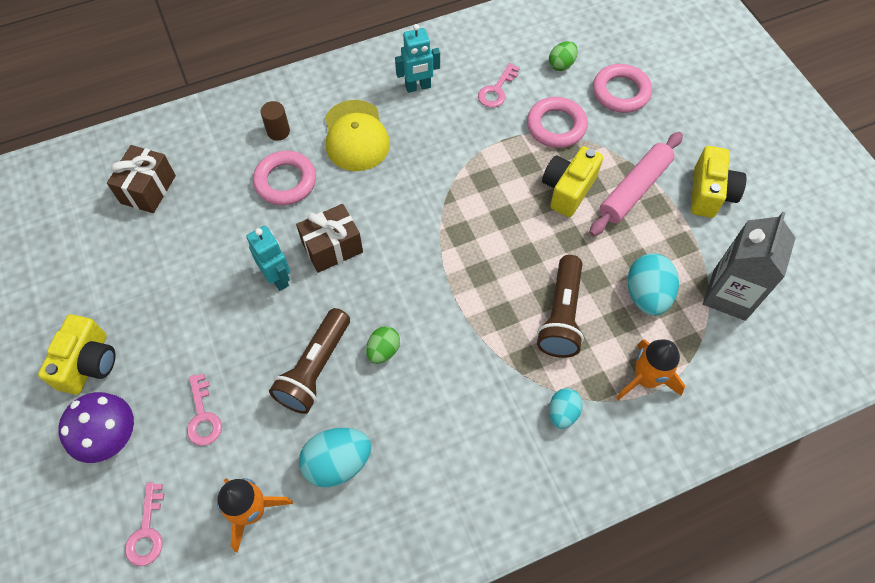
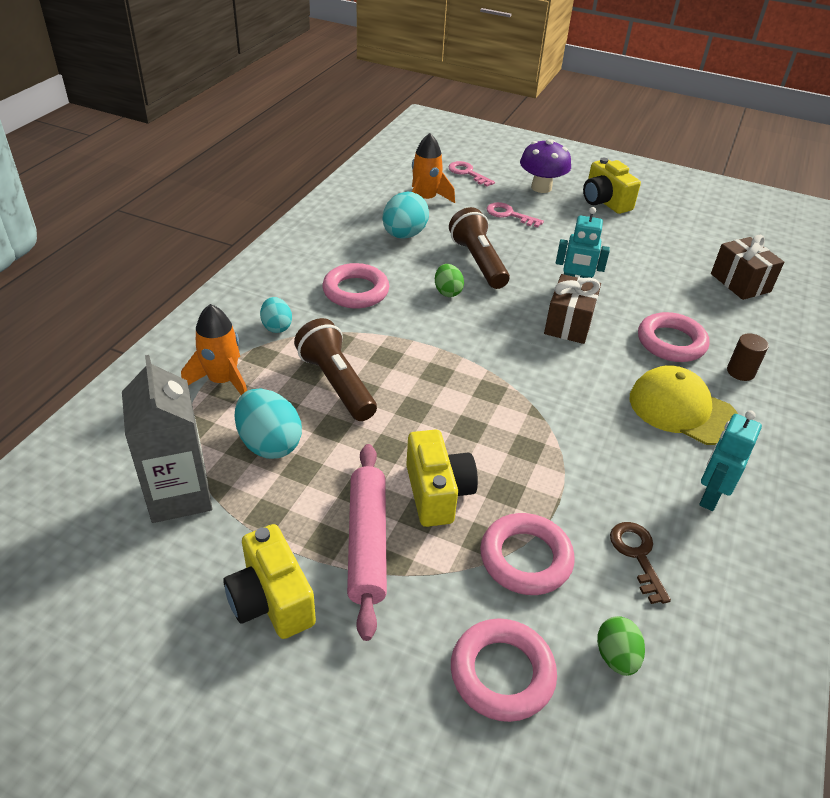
camera: 135 degrees right, 20 degrees down
(459, 410) = (356, 291): none -> pink ring
(497, 90) = (637, 555): pink key -> brown key

